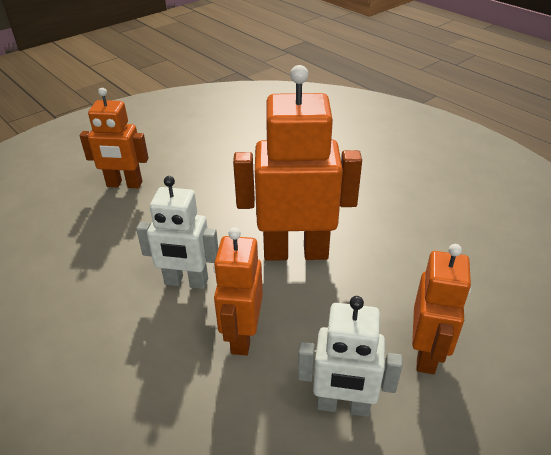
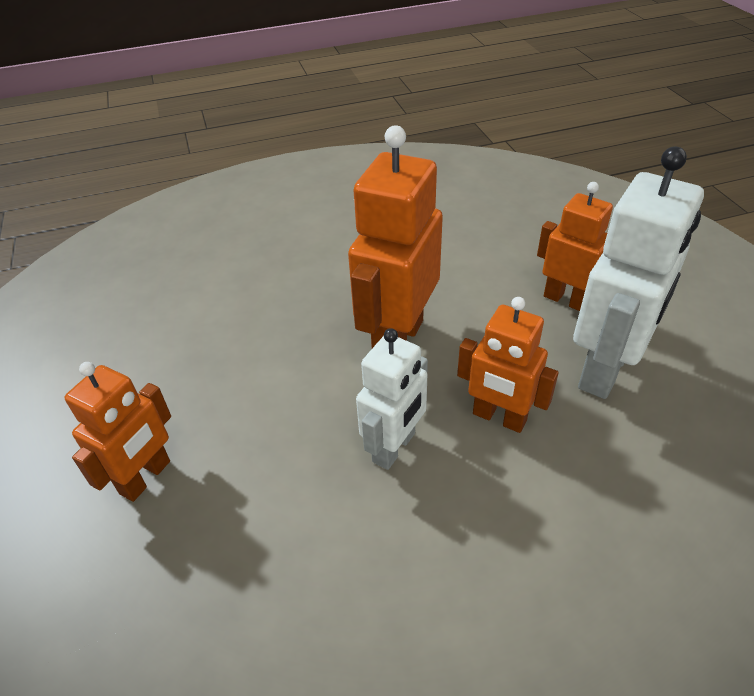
camera: 65 degrees left, 5 degrees up
(343, 406) = (605, 369): white robot -> white robot, size x1.61

